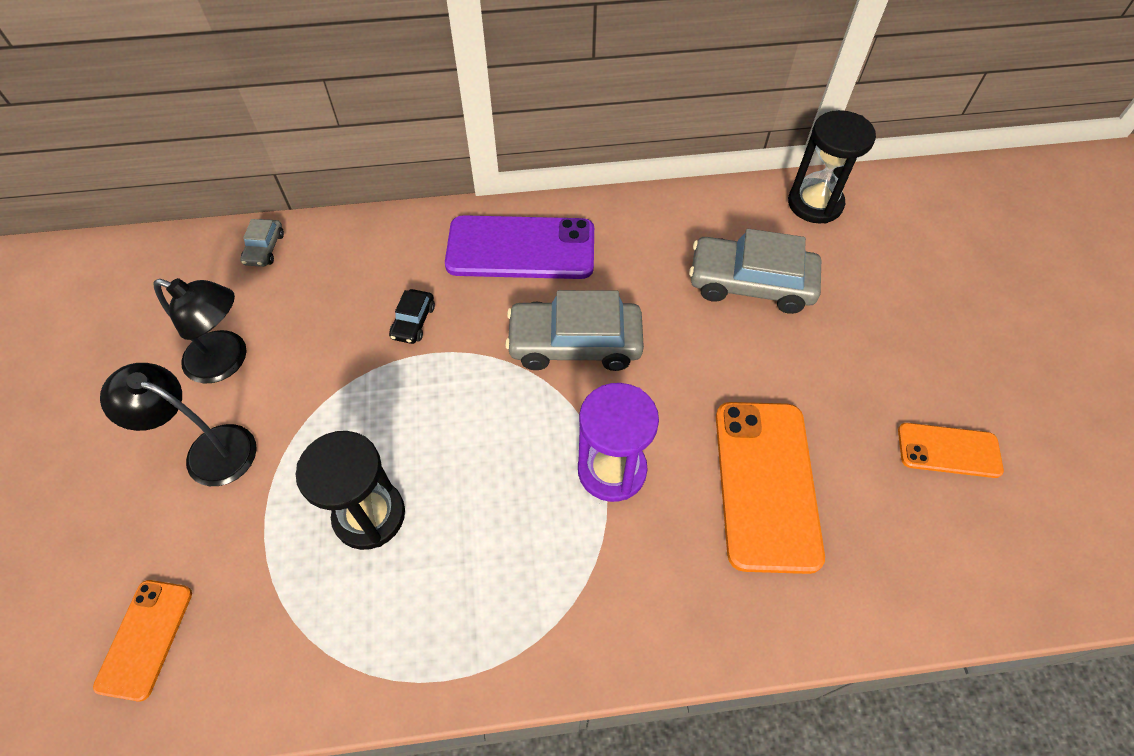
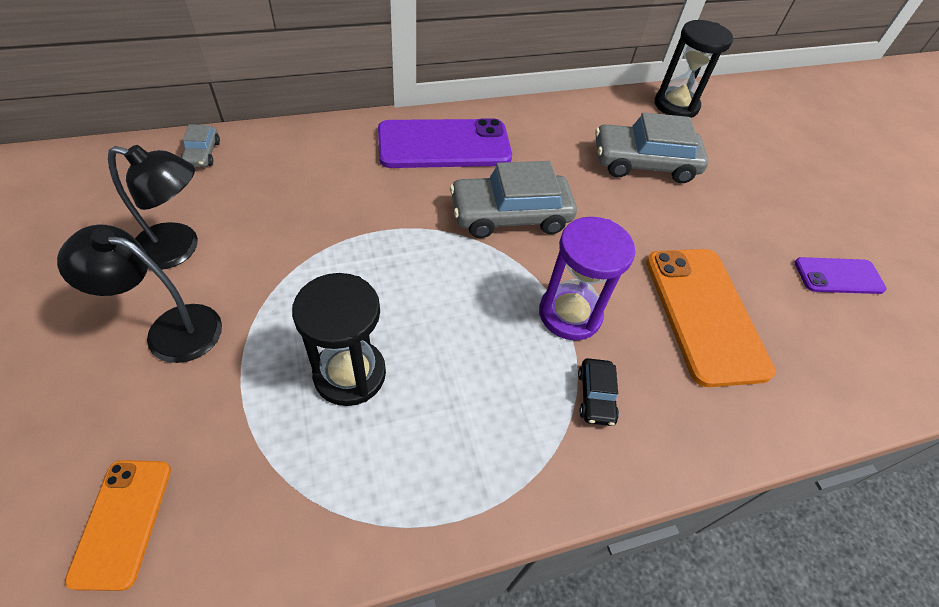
camera: 15 degrees left, 5 degrees down
(413, 322) = (359, 206): black car -> black car (596, 396)
(948, 450) = (838, 276): orange phone -> purple phone

